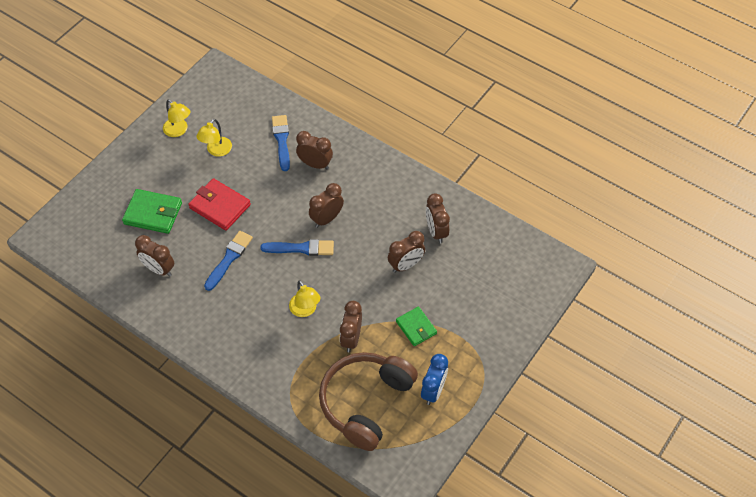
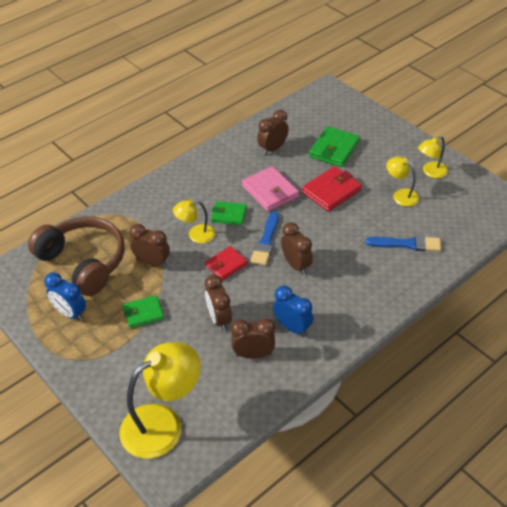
camera: 105 degrees right, 10 degrees down
(229, 258) = (270, 191): blue brush -> pink wallet
(270, 288) = (229, 215): none -> green wallet
(315, 164) = (369, 266): brown clock -> none
(339, 275) = (226, 265): none -> red wallet
(400, 209) = (292, 327): none -> blue clock
(523, 279) = (163, 424): none -> yellow lamp

